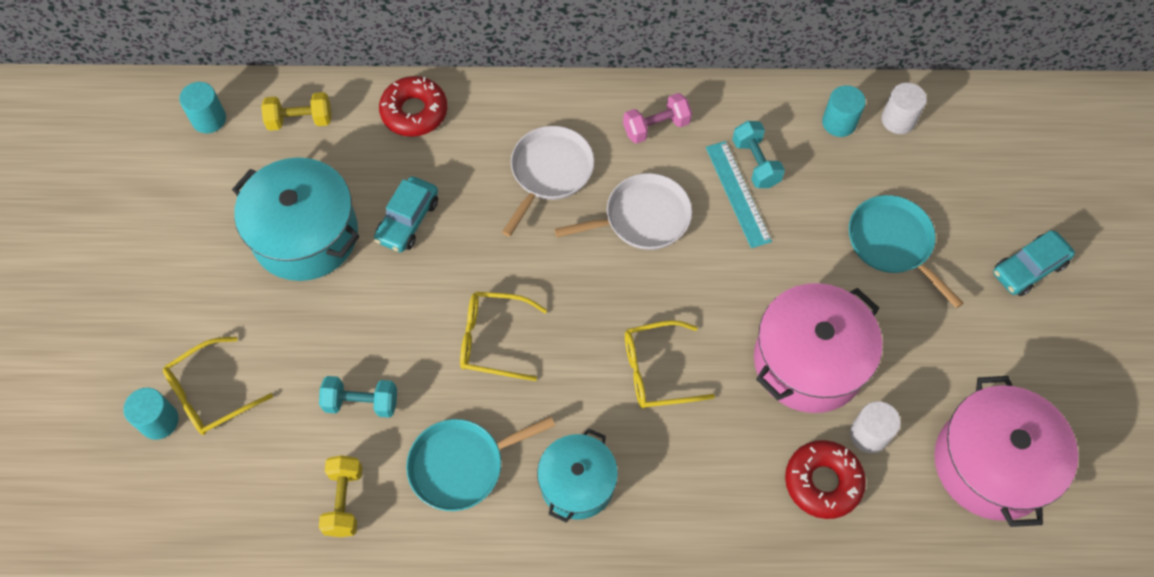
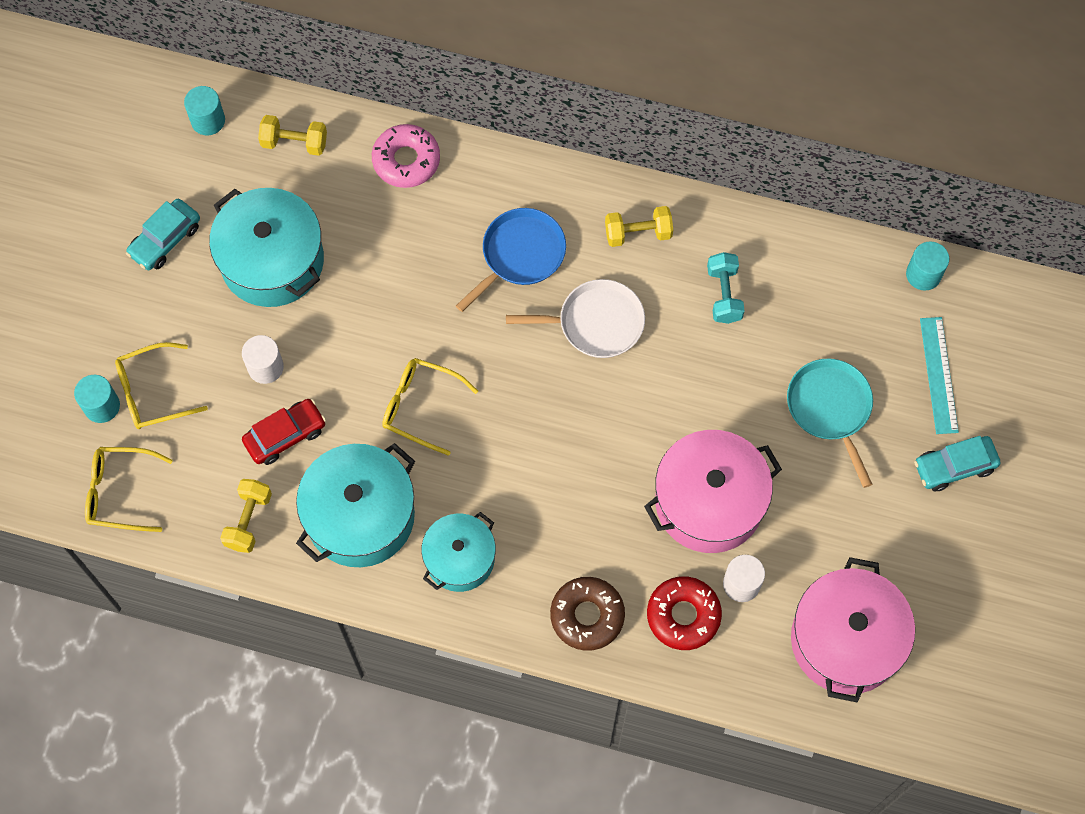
camera: 15 degrees right, 5 degrees up
(361, 403) = (285, 435): turquoise dumbbell -> red car
(408, 220) = (372, 270): turquoise car -> turquoise car (165, 240)
(414, 112) = (406, 160): red donut -> pink donut
(461, 465) = (360, 516): turquoise pan -> turquoise pot
(549, 172) = (520, 254): white pan -> blue pan
(656, 127) = (638, 233): pink dumbbell -> yellow dumbbell
(657, 371) = (564, 475): yellow glasses -> yellow glasses (120, 492)
(726, 508) = (587, 616): none -> brown donut
(737, 193) = (696, 321): turquoise ruler -> turquoise ruler (938, 375)
(839, 122) = (821, 273): turquoise cylinder -> turquoise cylinder (923, 274)
(898, 120) = (882, 284): white cylinder -> white cylinder (265, 367)

